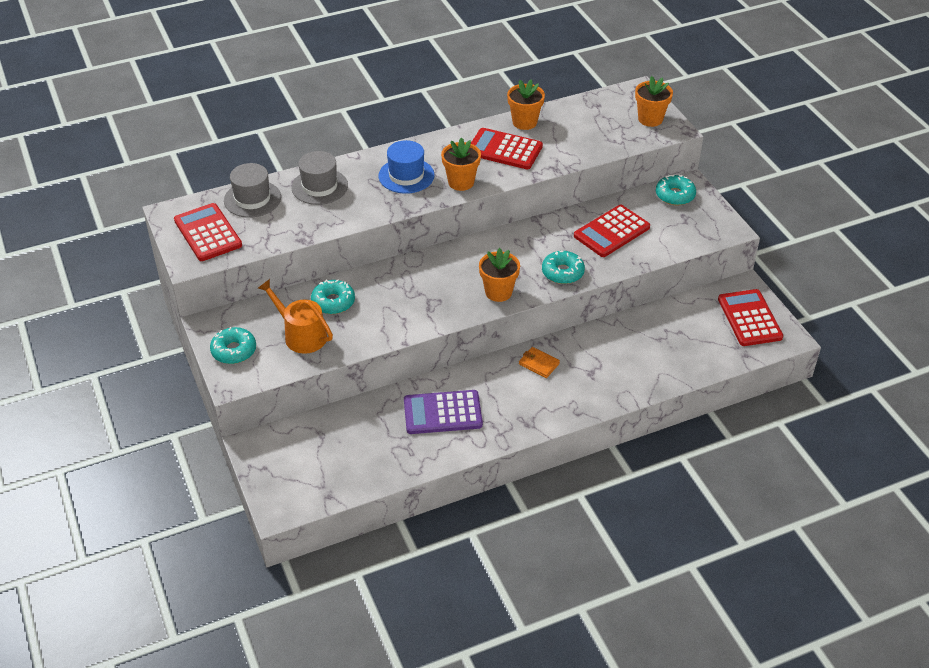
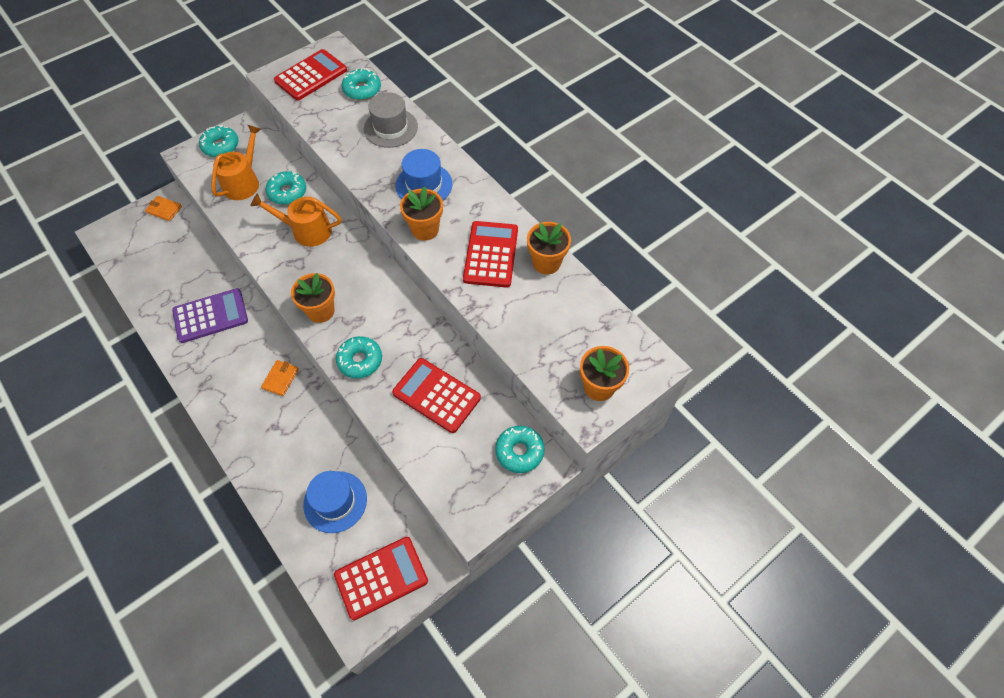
camera: 75 degrees right, 15 degrees up
(252, 199) = (362, 90): grey hat -> turquoise donut
(267, 448) = (164, 209): none -> orange wallet
(393, 292) = (307, 231): none -> orange watering can
(442, 413) = (210, 316): purple calculator -> purple calculator turned 90 degrees clockwise
(676, 338) = (335, 501): none -> blue hat

